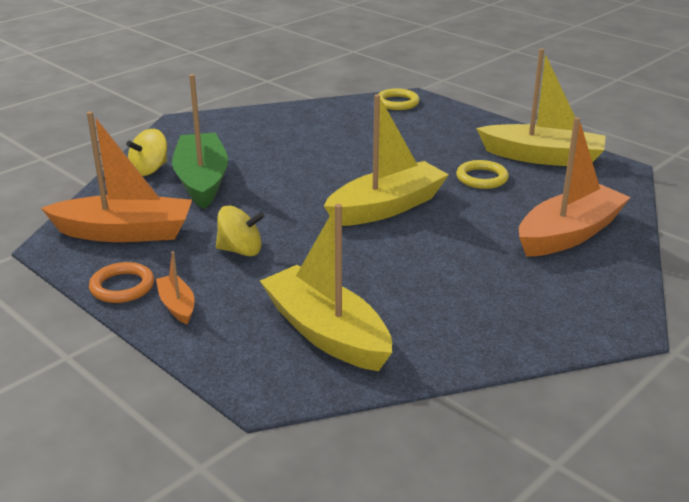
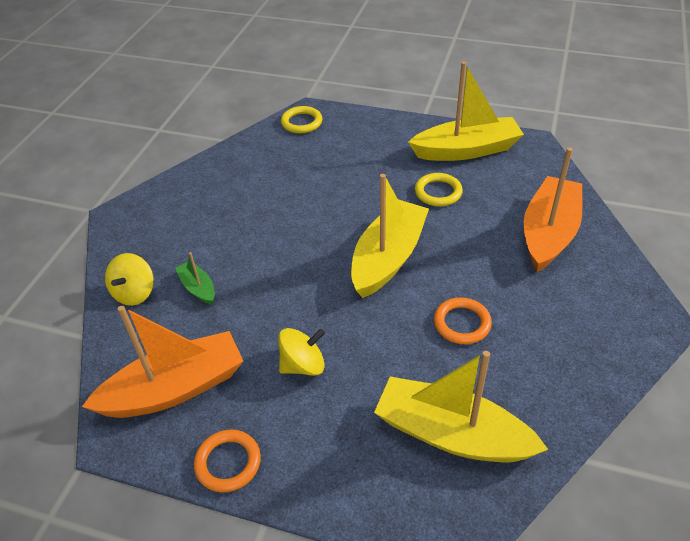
camera: 25 degrees left, 15 degrees up
(177, 306) = (299, 463): orange boat -> none
(202, 181) = (198, 288): green boat -> green boat, size x0.47
(412, 268) = (462, 323): none -> orange ring

